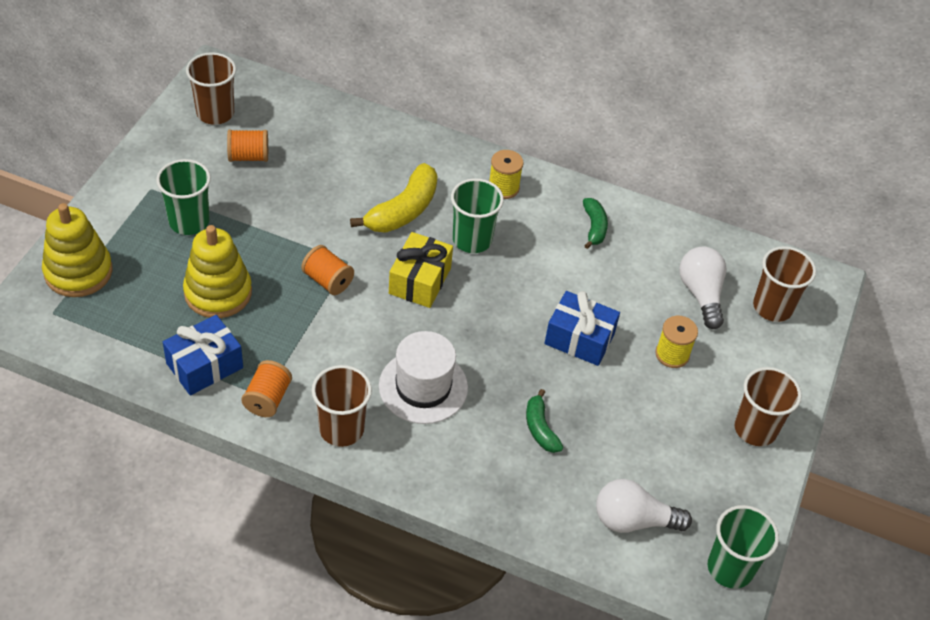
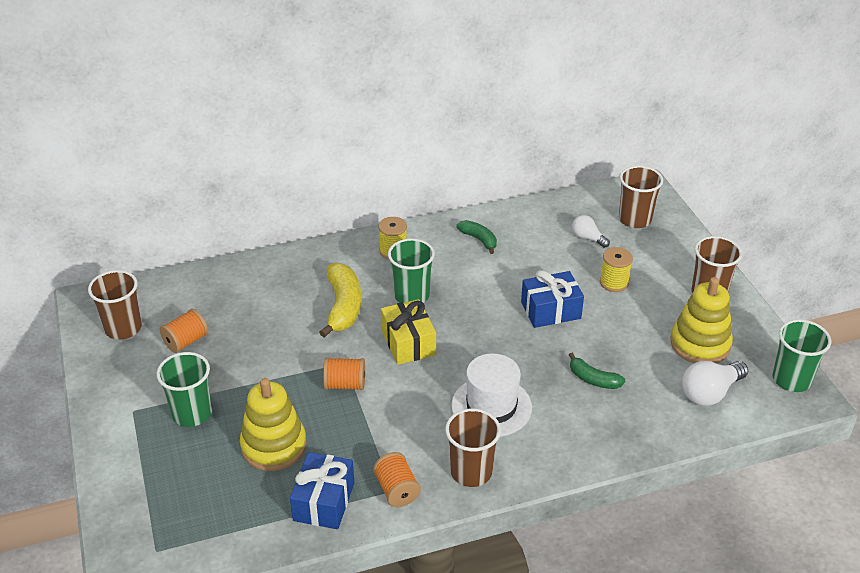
camera: 35 degrees left, 10 degrees down
(78, 272) = (143, 507): yellow stacking toy -> yellow stacking toy (700, 344)
(701, 294) = (587, 238): white light bulb -> white light bulb, size x0.61

